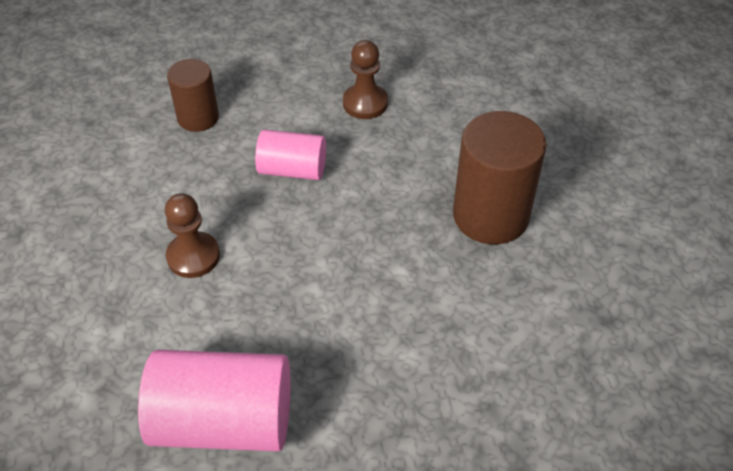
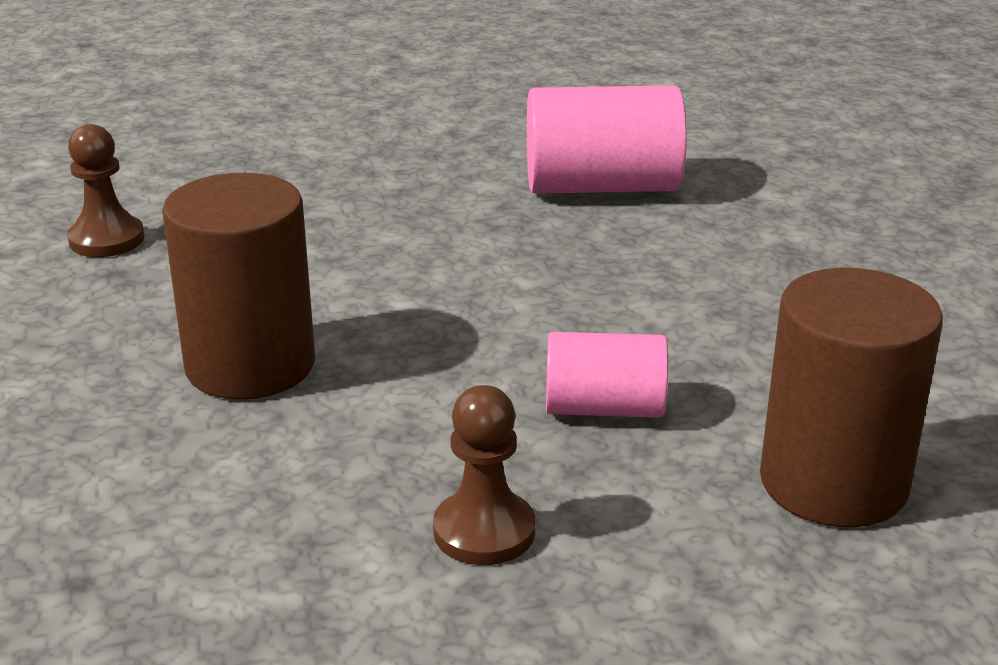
camera: 175 degrees right, 20 degrees down
(193, 256) = (716, 300): brown pawn -> brown pawn (106, 239)
(198, 117) = (833, 483): brown cylinder -> brown cylinder, size x1.67

